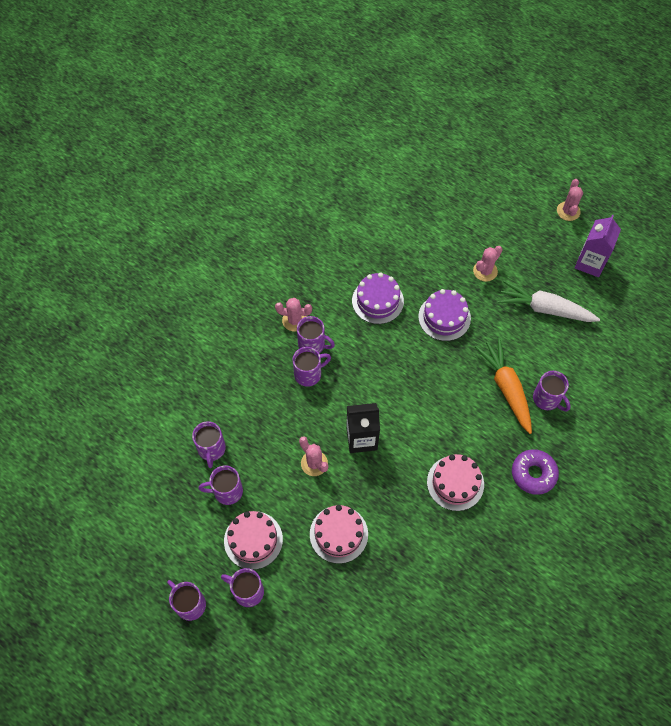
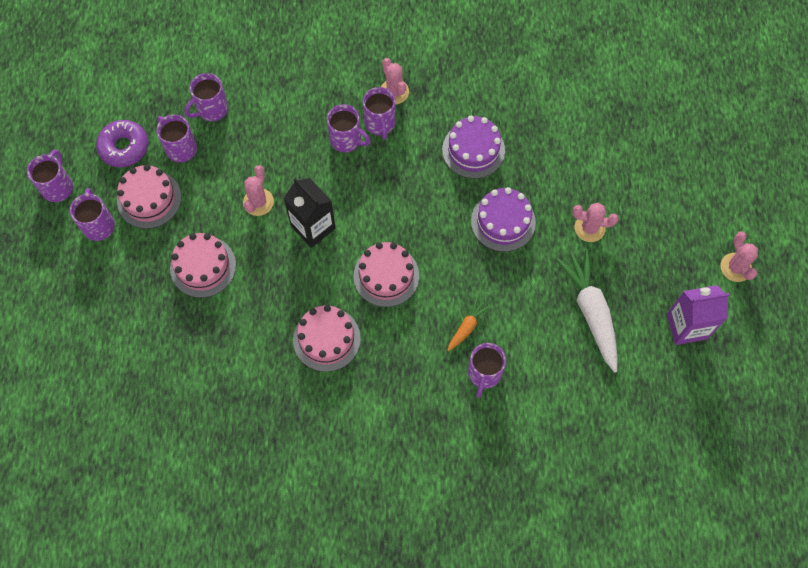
camera: 55 degrees right, 5 degrees up
(433, 414) = (386, 276): none -> pink cake
(506, 388) = (467, 327): orange carrot -> orange carrot, size x0.49
(533, 474) = (389, 407): purple donut -> purple donut (124, 147)
(568, 211) = (735, 267): pink cactus -> pink cactus turned 75 degrees counterclockwise

